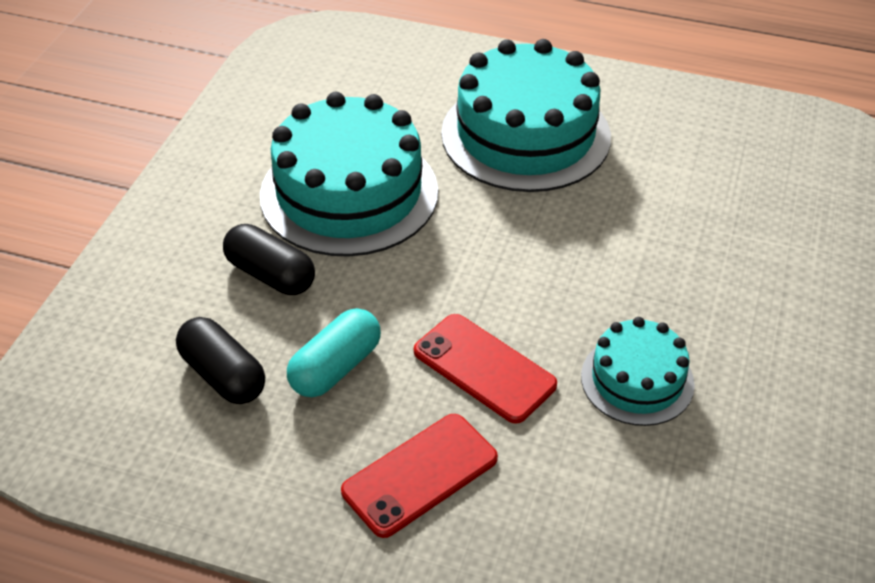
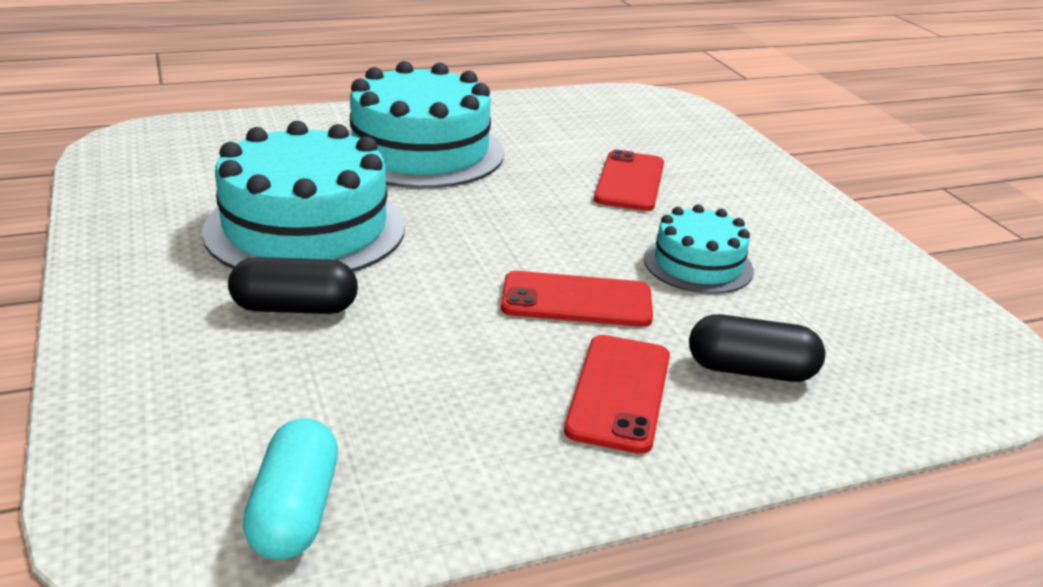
camera: 40 degrees left, 15 degrees down
(223, 375) = (336, 400): black capsule -> black capsule (751, 370)
(335, 367) = (445, 350): turquoise capsule -> turquoise capsule (294, 511)
(686, 250) = (629, 181): none -> red phone

